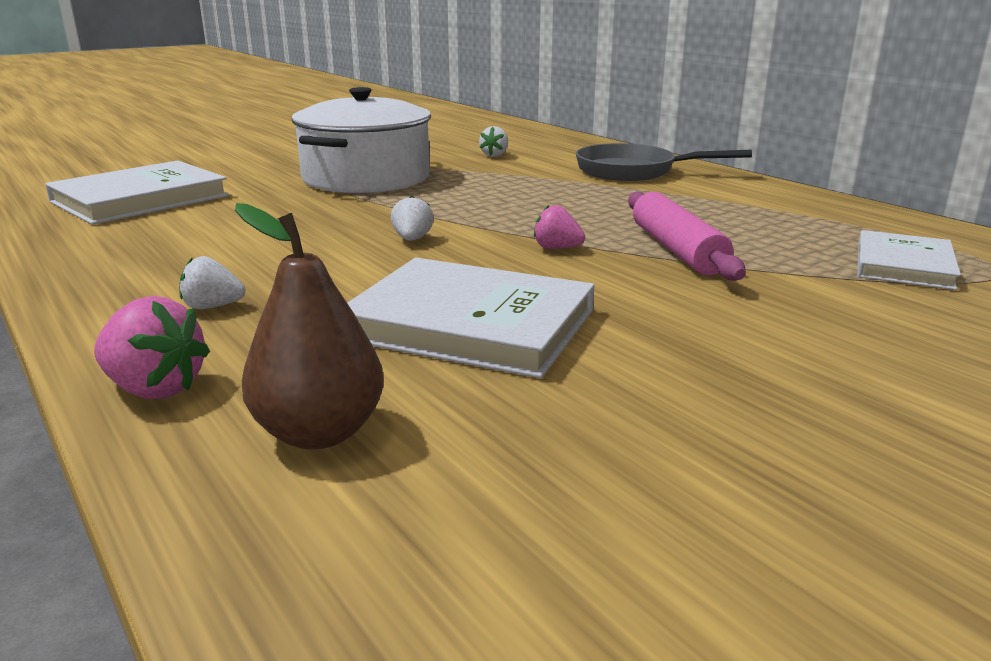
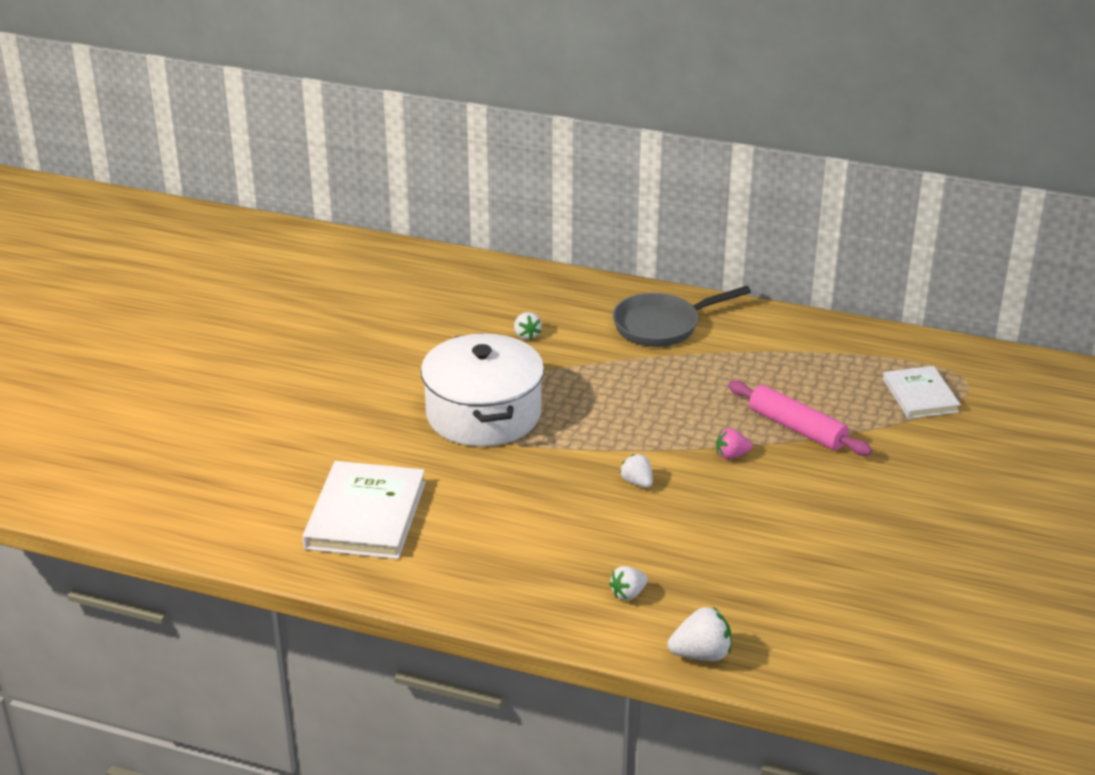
camera: 35 degrees left, 10 degrees up
(155, 389) = (701, 654): pink strawberry -> white strawberry
(319, 432) = (805, 640): brown pear -> none
(470, 324) = (773, 545): white book -> none

